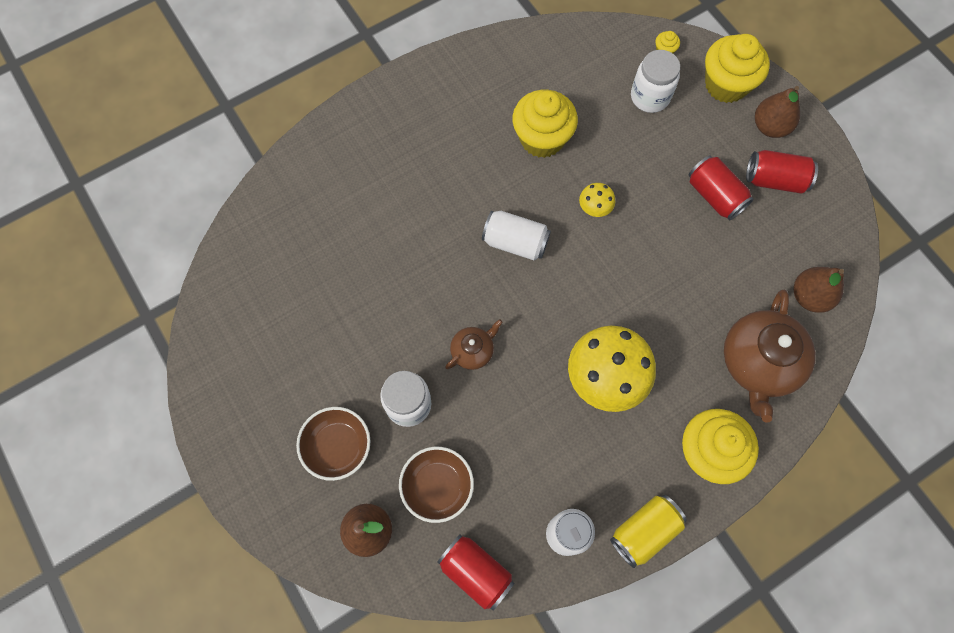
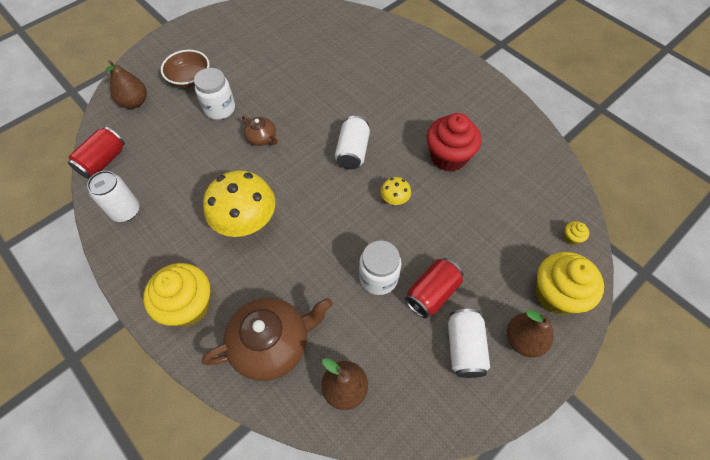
camera: 80 degrees right, 10 degrees down
(437, 486) = (163, 132): brown bowl -> none
(542, 138) = (448, 157): yellow cupcake -> red cupcake
(644, 531) = (125, 263): yellow can -> none
(650, 97) = (517, 230): white jar -> white jar (378, 278)
(759, 363) = (272, 343): brown teapot -> brown teapot turned 150 degrees clockwise
(775, 180) = (464, 348): red can -> white can

